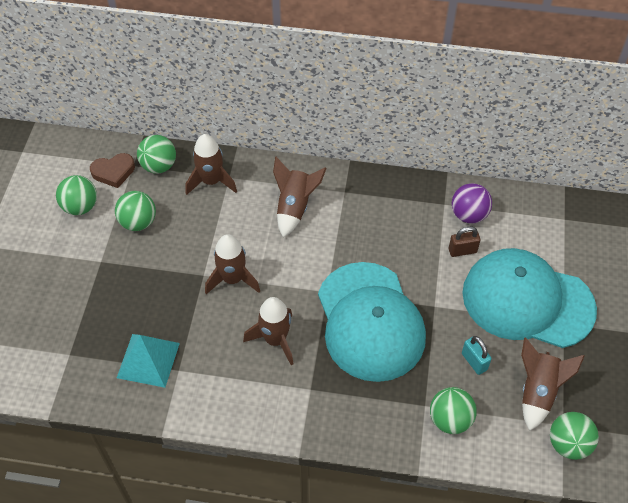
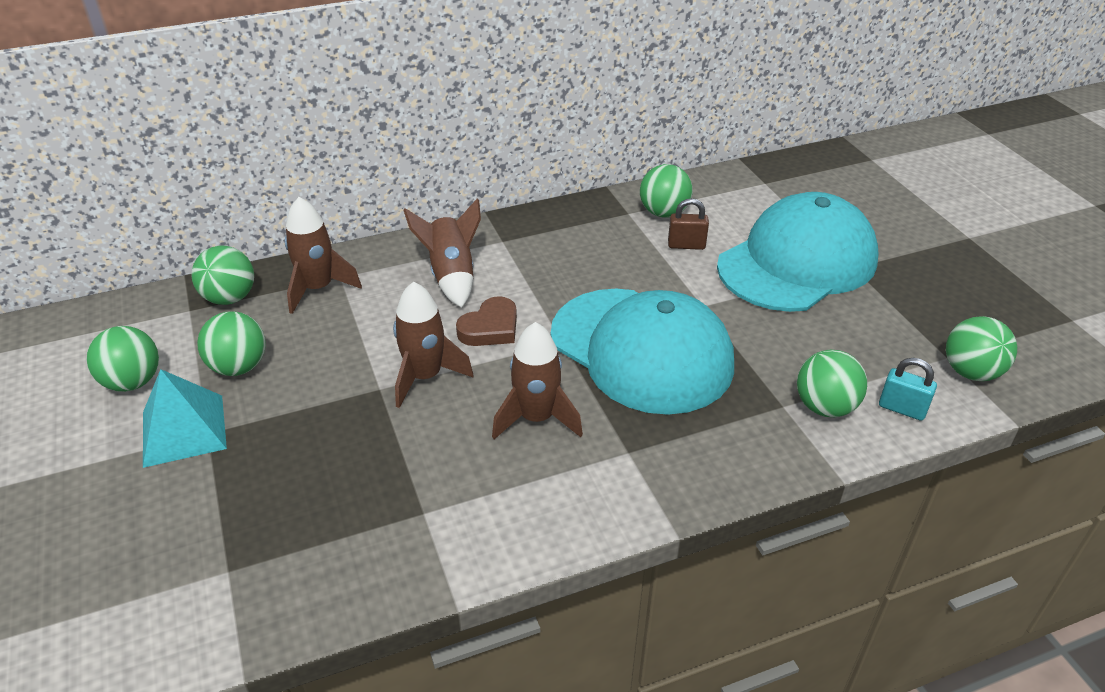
camera: 30 degrees left, 15 degrees down
(113, 172) = (163, 326): brown heart -> brown heart (490, 328)
(148, 360) = (367, 521): turquoise pyramid -> turquoise pyramid (184, 430)
(462, 251) = (686, 245): brown padlock -> brown padlock turned 45 degrees clockwise
(469, 215) = (663, 213): purple ball -> green ball
(474, 361) = (796, 339): turquoise padlock -> turquoise padlock (902, 409)
(527, 301) = (797, 262): turquoise cap -> turquoise cap turned 150 degrees clockwise
(538, 391) = (890, 338): brown rocket -> none

